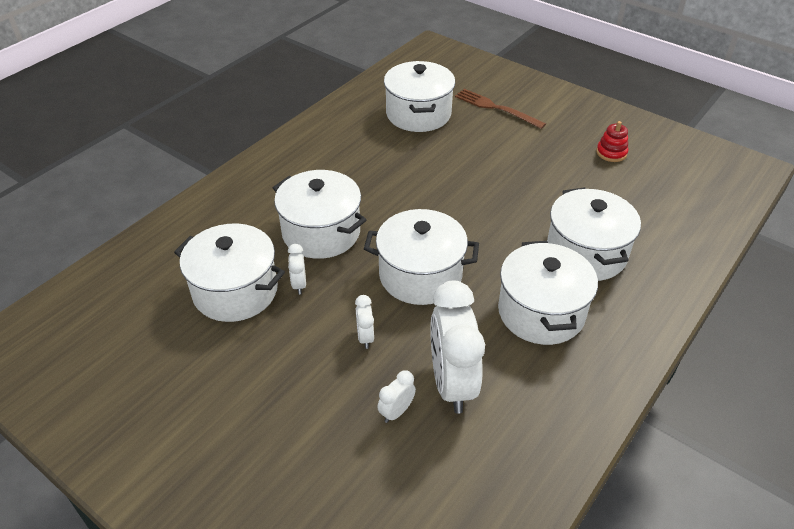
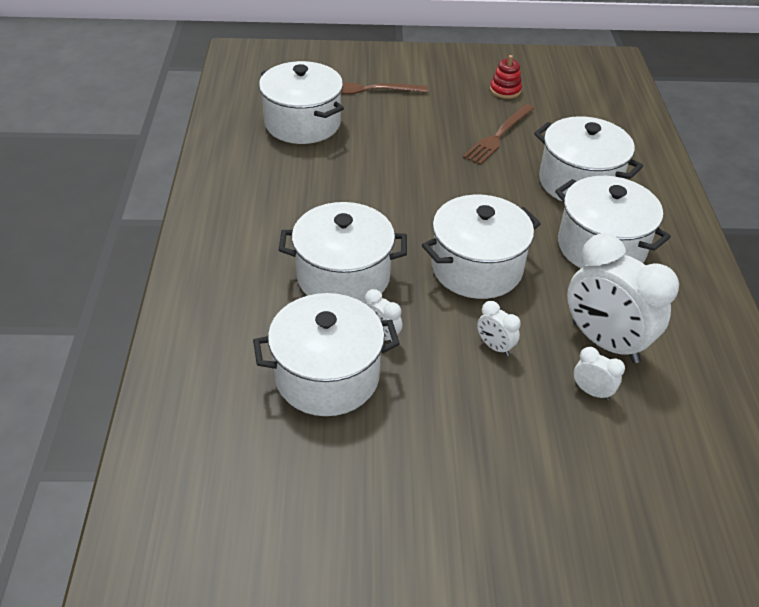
camera: 40 degrees left, 0 degrees up
(396, 412) = (592, 392): white clock -> white clock turned 120 degrees clockwise
(560, 186) = (498, 136): none -> brown fork

